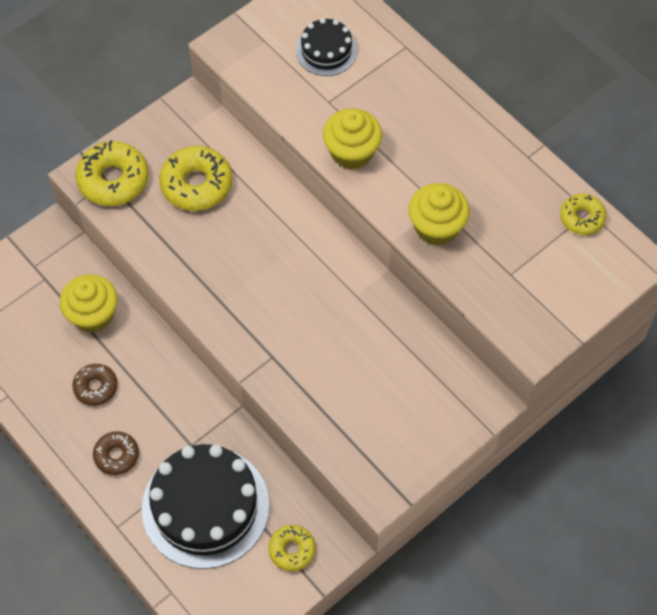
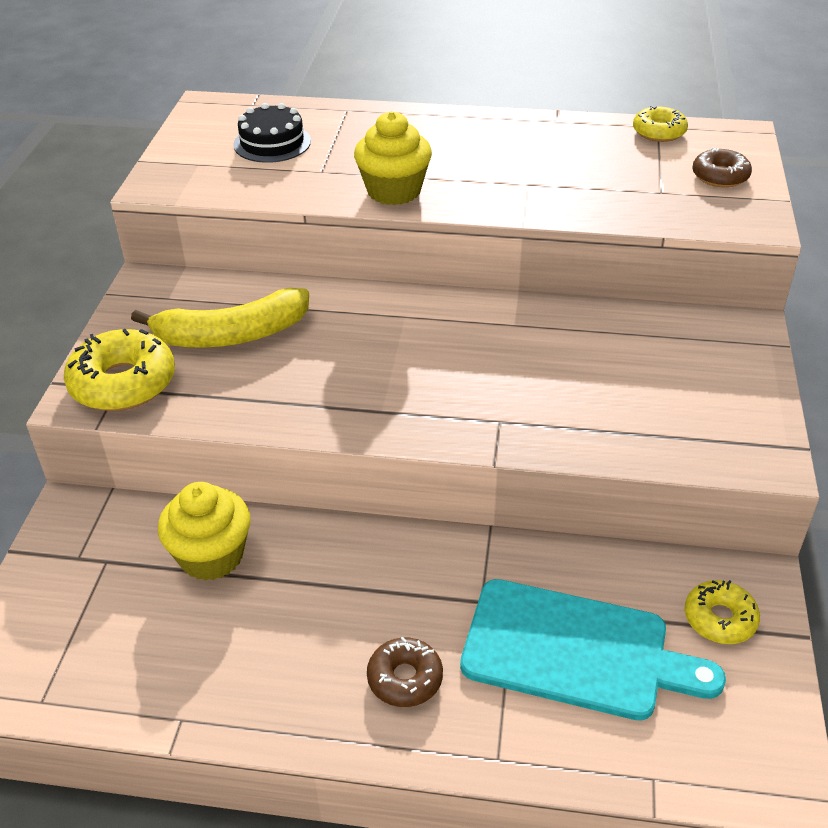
camera: 40 degrees left, 20 degrees down
(96, 387) = (296, 625): brown donut -> brown donut (720, 176)
(196, 184) = (231, 335): yellow donut -> yellow banana
(205, 507) = (574, 651): black cake -> turquoise cutting board
(436, 227) = (549, 197): yellow cupcake -> none

